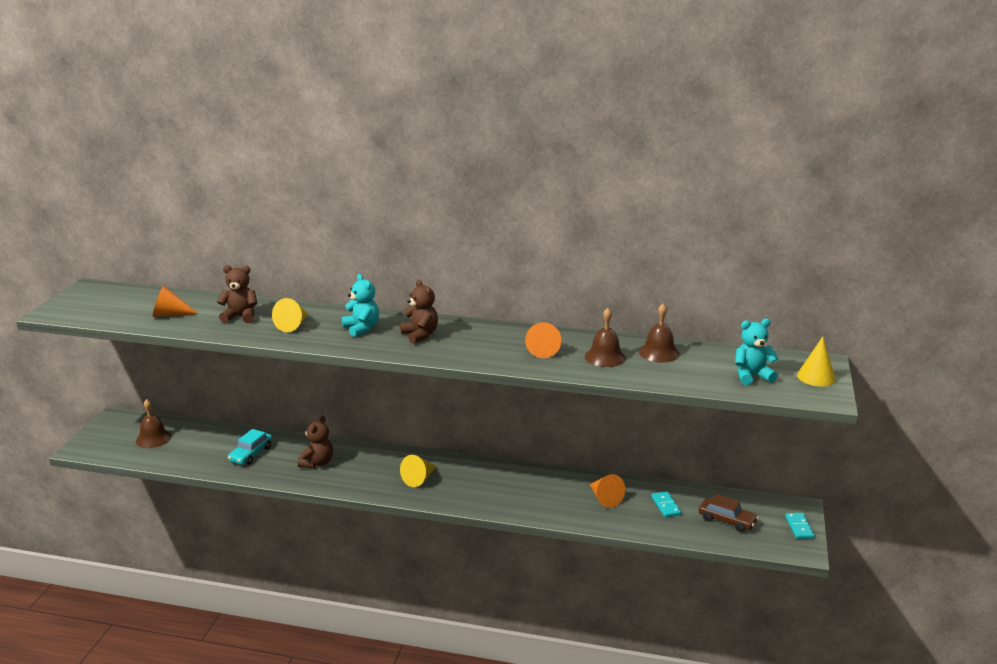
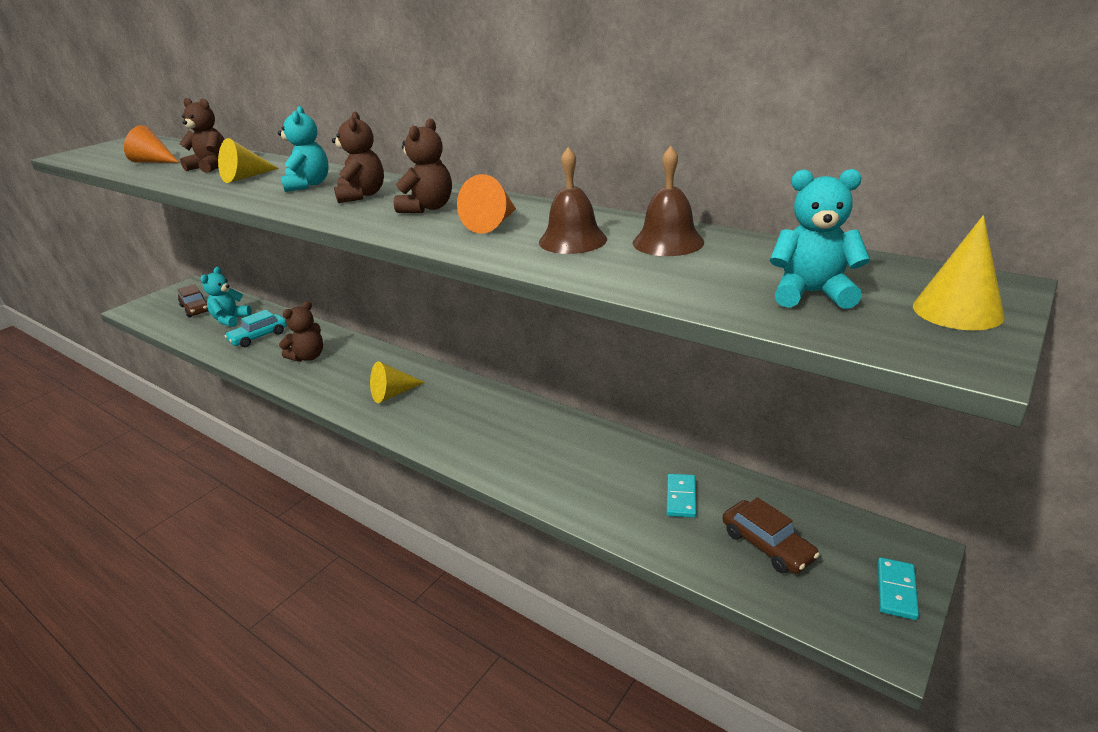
camera: 25 degrees right, 5 degrees up
(153, 438) = (196, 309): brown bell -> brown car
(204, 443) = (230, 320): none -> turquoise teddy bear
(484, 341) = (428, 208): none -> brown teddy bear
(604, 498) = (598, 466): orange cone -> none

